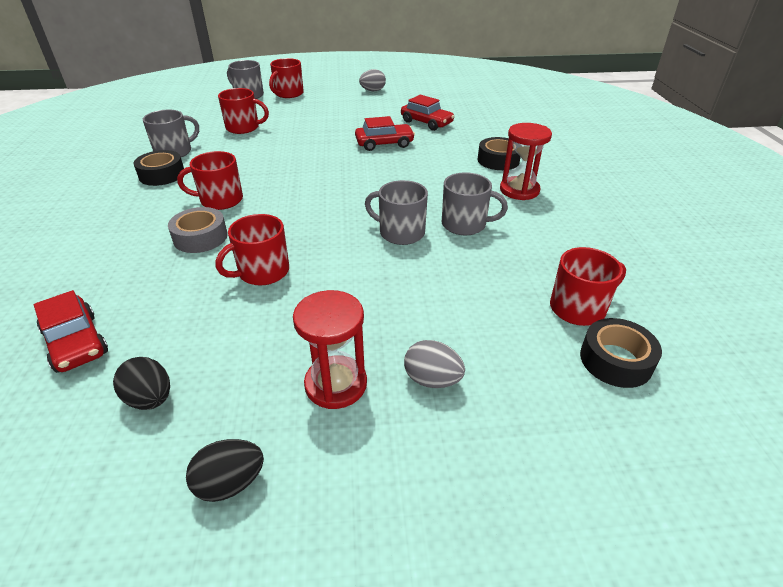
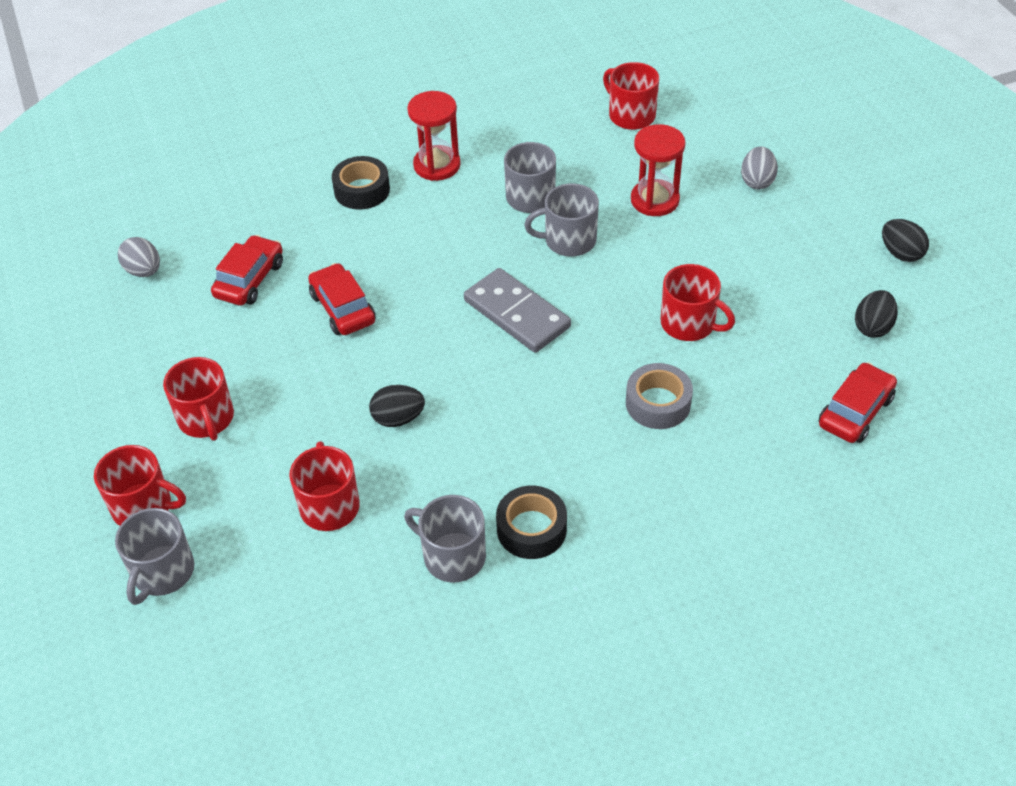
camera: 105 degrees left, 10 degrees up
(220, 200) = (571, 424): red mug -> red mug (206, 418)
(282, 149) = (398, 418): none -> black egg
(336, 197) = (516, 314): none -> grey domino
(336, 384) = (793, 229): red hourglass -> red hourglass (654, 200)
(373, 91) = (108, 382): grey egg -> grey egg (144, 271)
(400, 232) = (568, 240): grey mug -> grey mug turned 75 degrees clockwise
(615, 360) = (682, 96): black tape -> none

